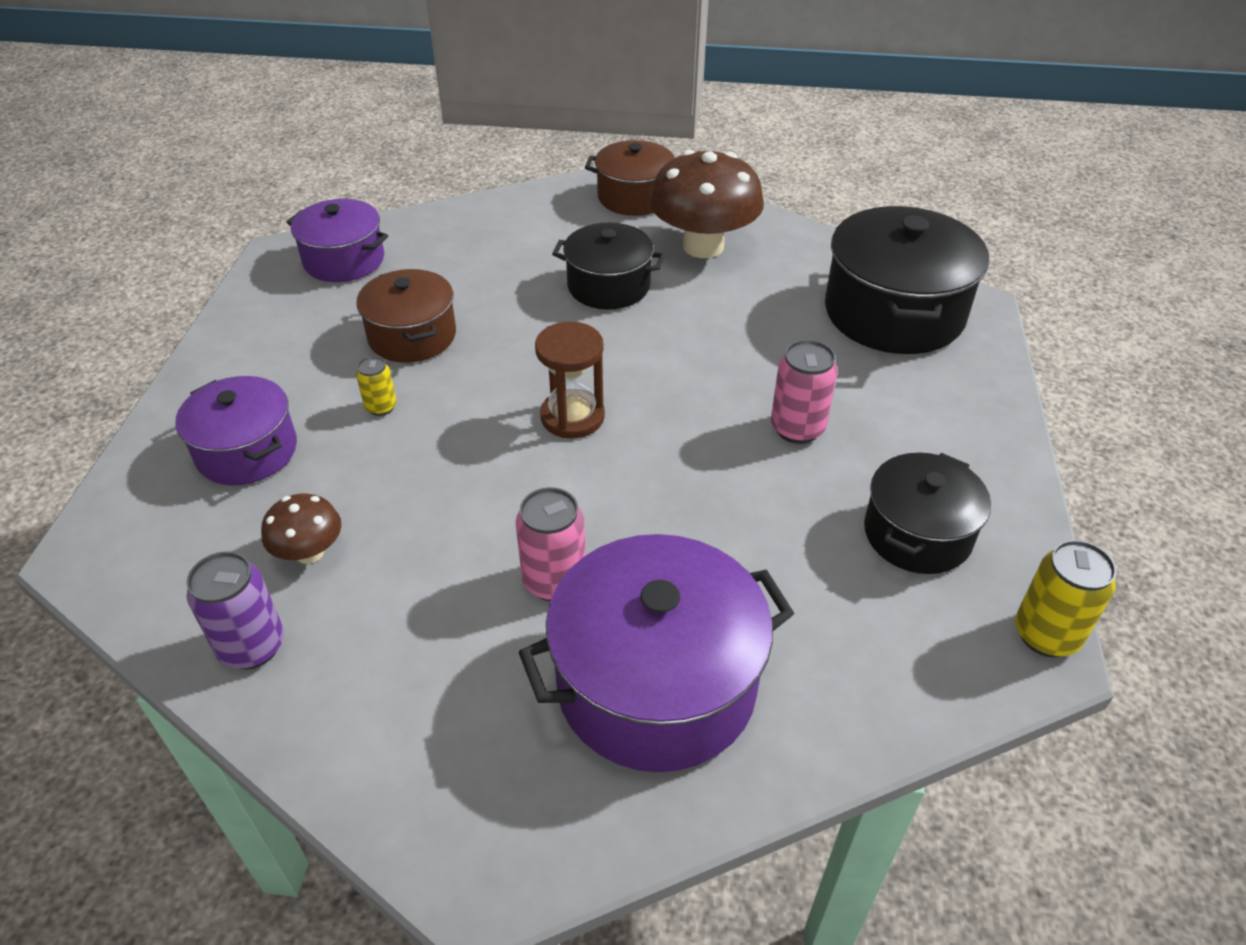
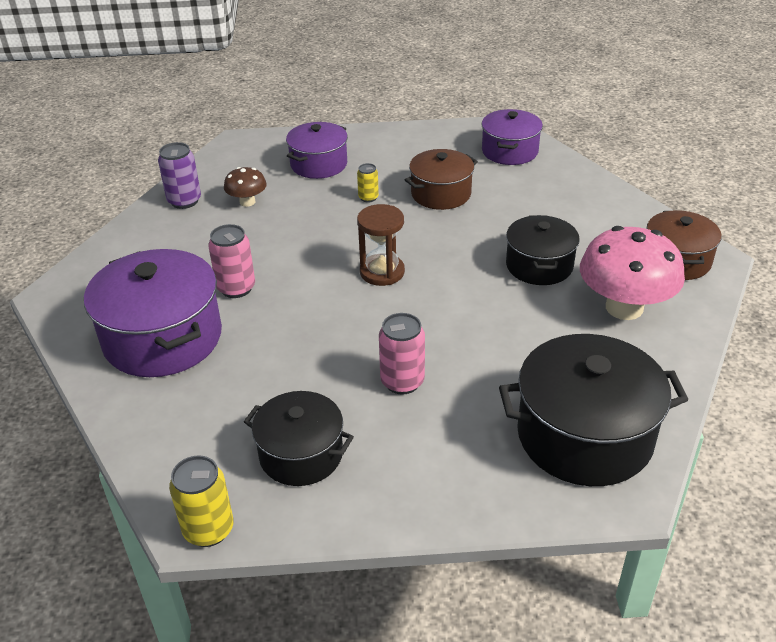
camera: 80 degrees right, 5 degrees down
(703, 246) = (624, 307): brown mushroom -> pink mushroom

